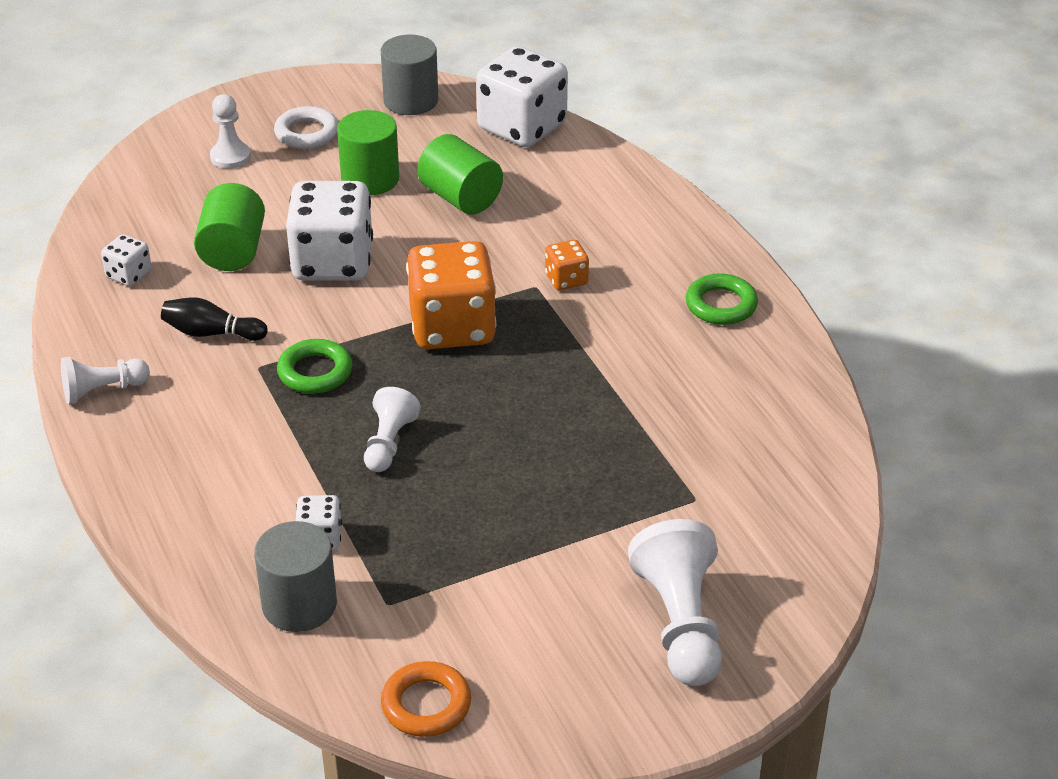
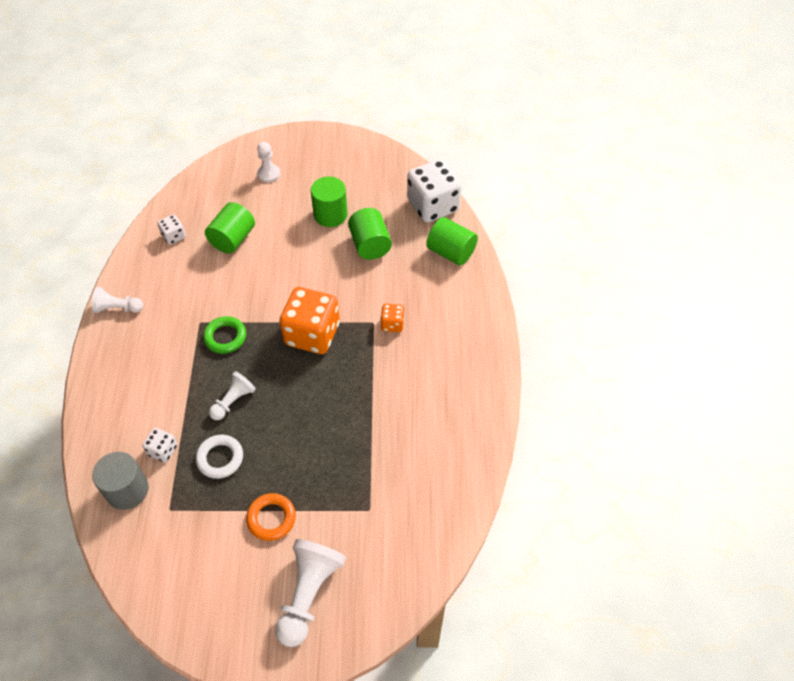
camera: 25 degrees right, 15 degrees up
(212, 333) = (190, 291): black bowling pin -> none
(306, 133) = (316, 171): white ring -> white ring (220, 458)
(332, 262) = (277, 265): white dice -> none
(411, 100) = (384, 166): grey cylinder -> none
(426, 704) = (148, 586): orange ring -> orange ring (271, 518)
(590, 173) = (451, 252): none -> green cylinder
(721, 305) = (467, 376): green ring -> none

